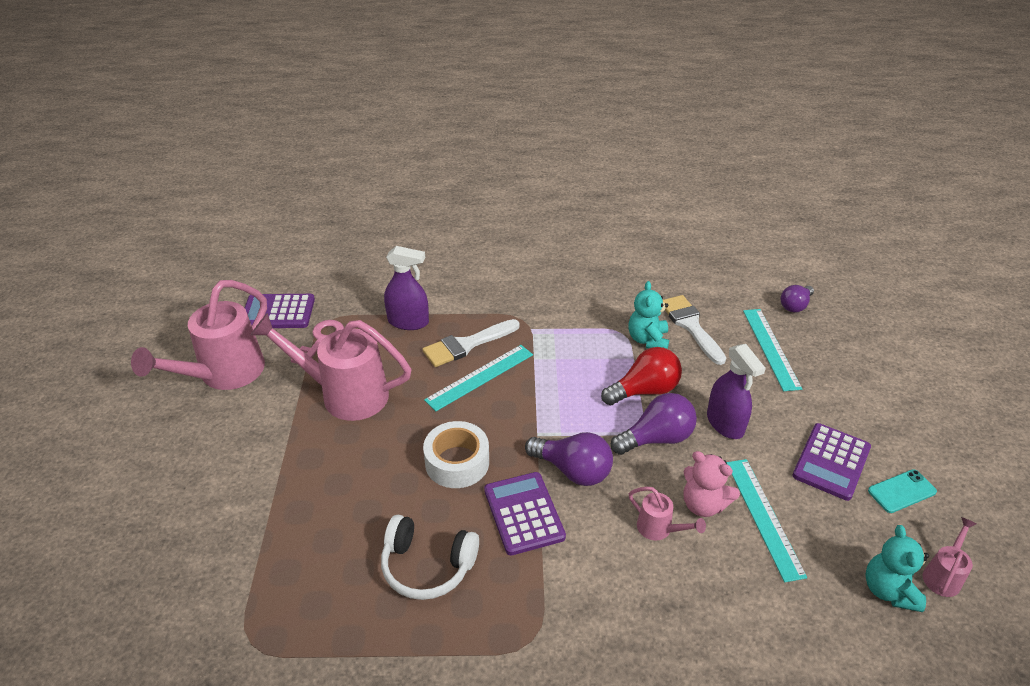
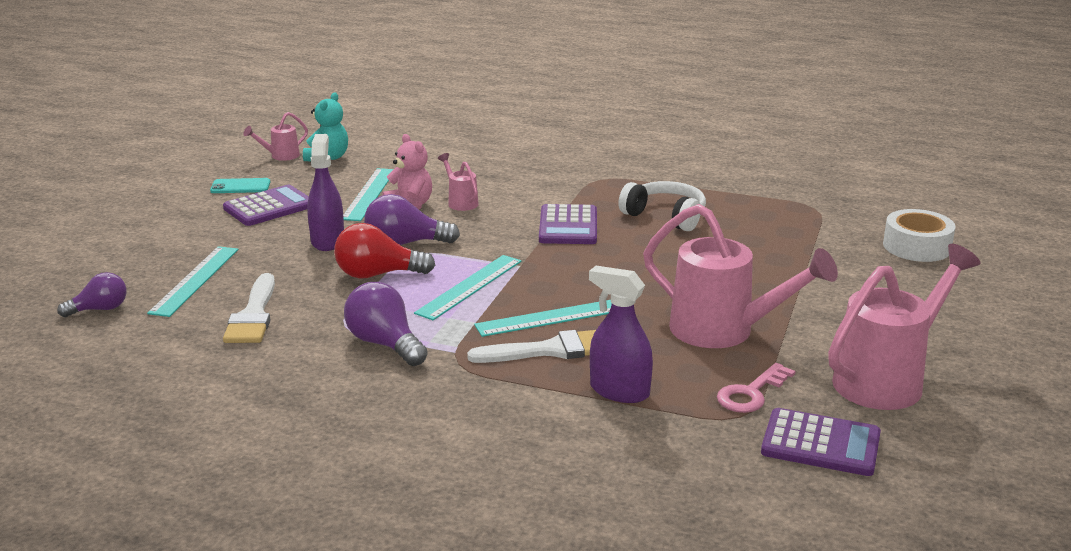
camera: 160 degrees left, 15 degrees down
(457, 462) = (613, 262): white tape -> white tape (916, 246)
(562, 395) = (469, 286): none -> turquoise ruler
(573, 470) = (504, 240): purple light bulb -> purple light bulb (385, 344)
(648, 340) = (321, 312): turquoise teddy bear -> none

